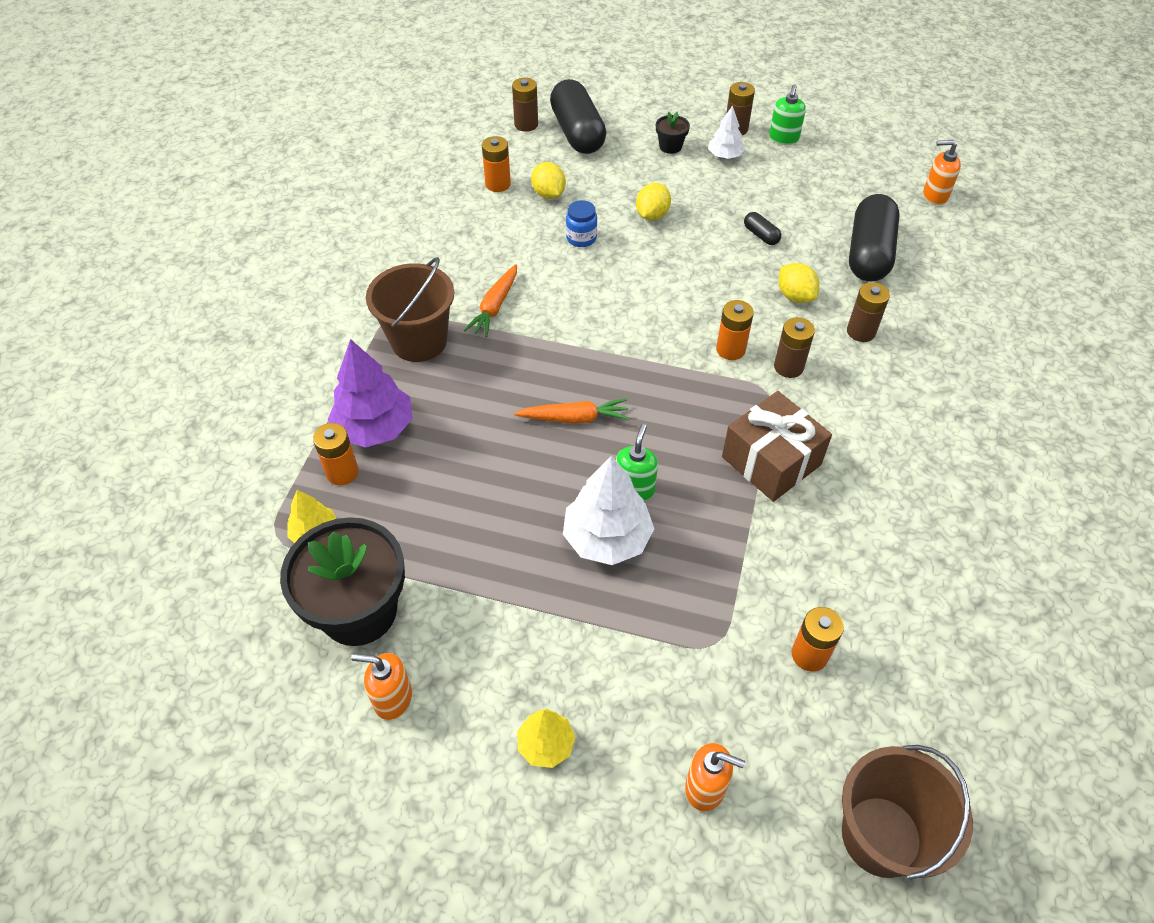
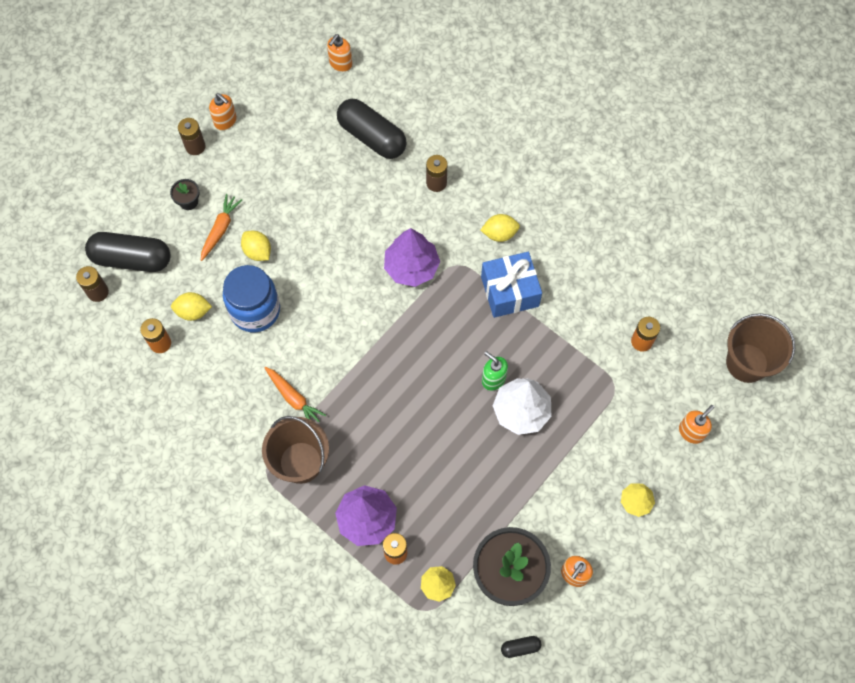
camera: 65 degrees left, 15 degrees up
(575, 418) = (421, 389): orange carrot -> orange carrot (220, 229)
(581, 238) = (255, 310): blue jar -> blue jar, size x2.06
(724, 156) = (221, 170): white tree -> none
(730, 349) = (411, 267): orange battery -> purple tree
(761, 235) = (318, 192): black capsule -> black capsule (520, 647)
(771, 461) = (509, 291): brown gift -> blue gift
(783, 138) = (225, 121): green soap dispenser -> orange soap dispenser
(788, 367) = (443, 241): brown battery -> none
(795, 296) = (386, 203): yellow lemon -> yellow lemon (499, 234)

